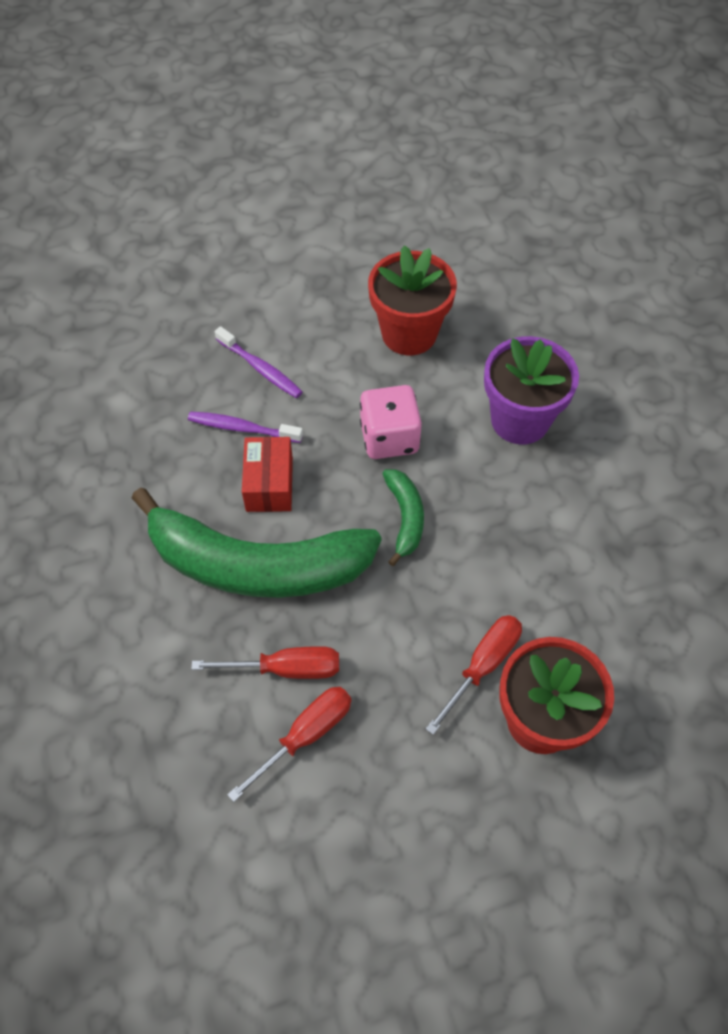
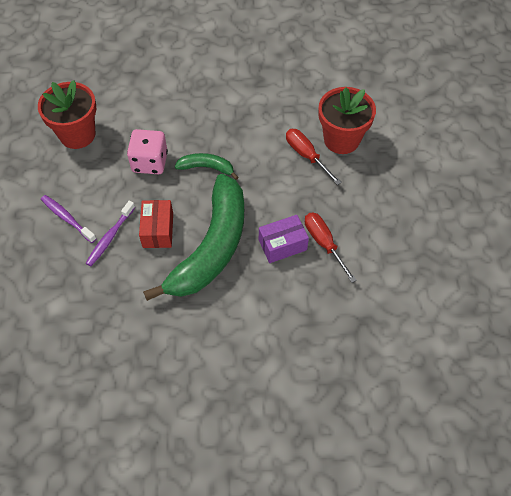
camera: 75 degrees left, 0 degrees up
(260, 369) = (67, 218): purple toothbrush -> purple toothbrush turned 105 degrees counterclockwise
(269, 484) = (158, 230): red box -> red box turned 75 degrees clockwise
(286, 668) = (282, 245): red screwdriver -> purple box
(520, 420) = (163, 99): purple flower pot -> none

